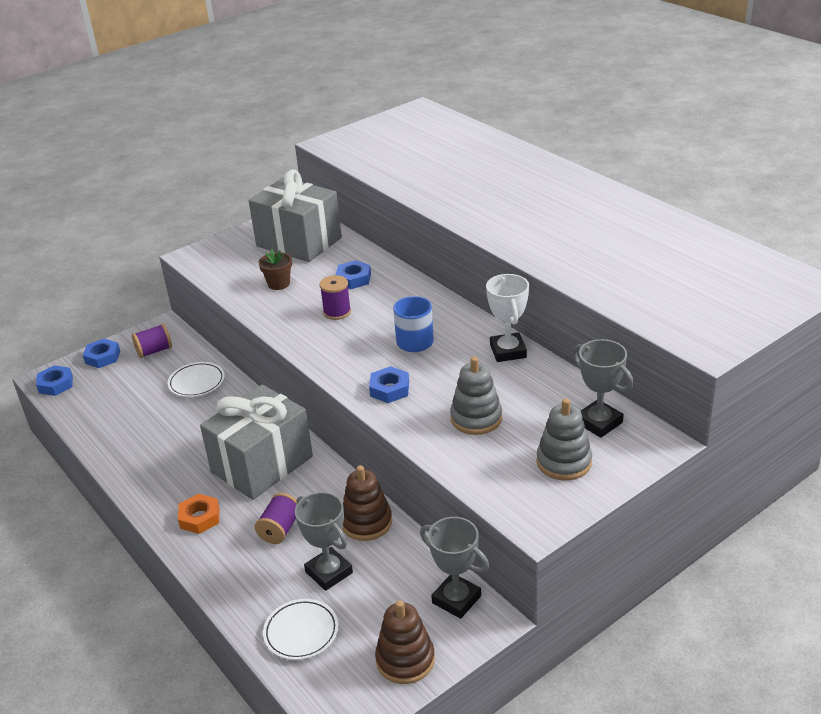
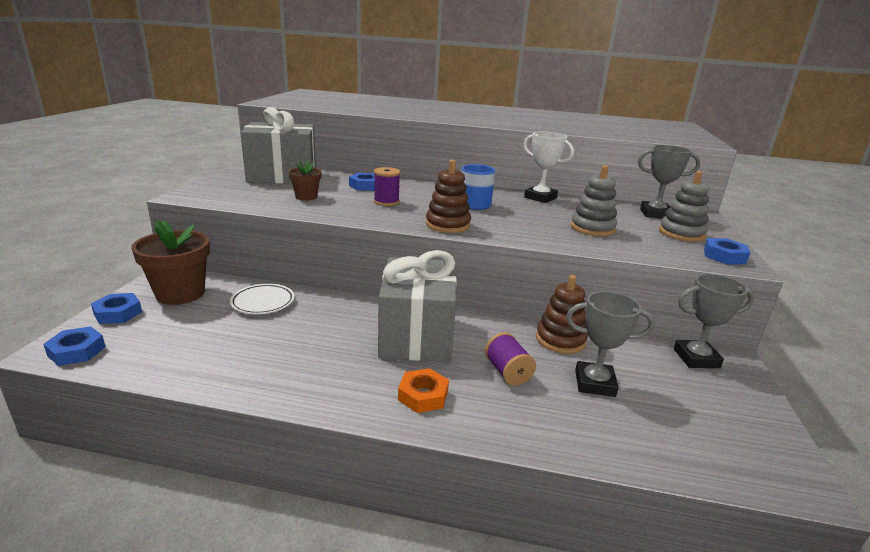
camera: 45 degrees left, 10 degrees down
(154, 351) = (180, 293): purple spool -> brown flower pot
(301, 632) = (654, 437): white plate -> none
(389, 389) = (508, 228): blue nut -> blue nut (724, 256)
(405, 660) = (745, 412): brown stacking toy -> brown stacking toy (448, 225)

